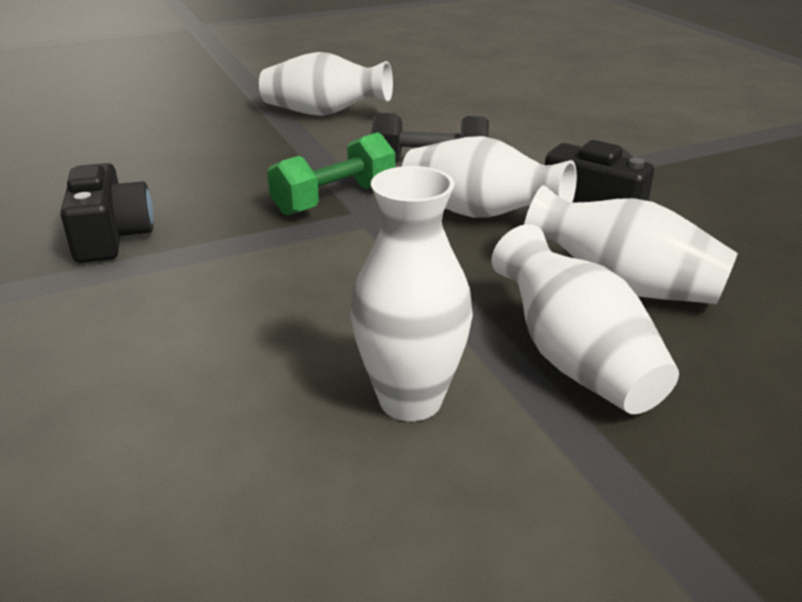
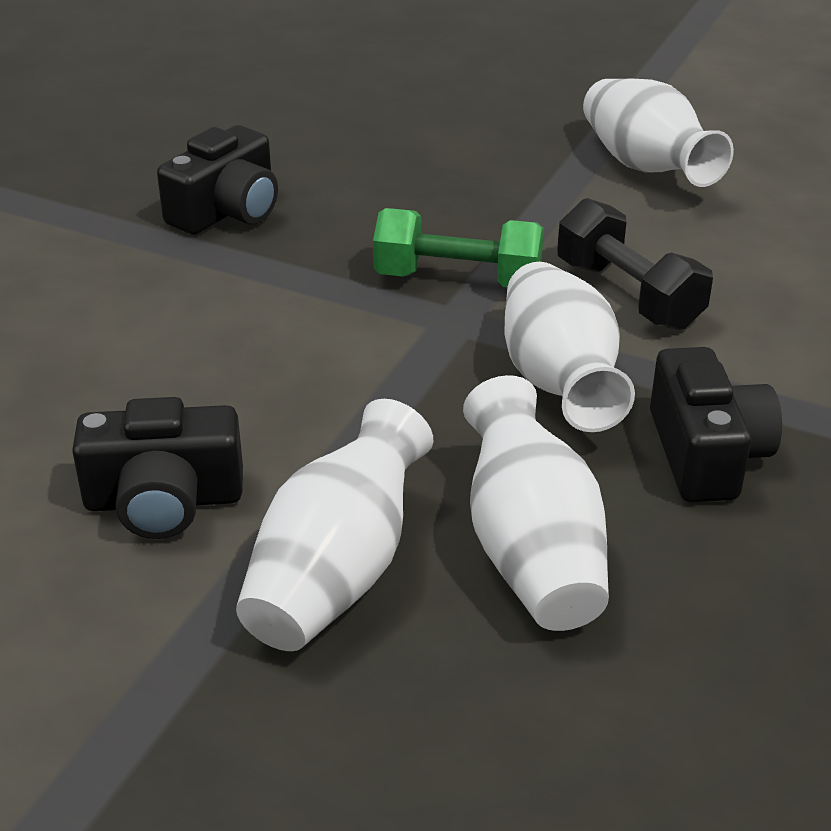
camera: 50 degrees right, 5 degrees up
(410, 400) = (164, 500): white vase -> black camera

